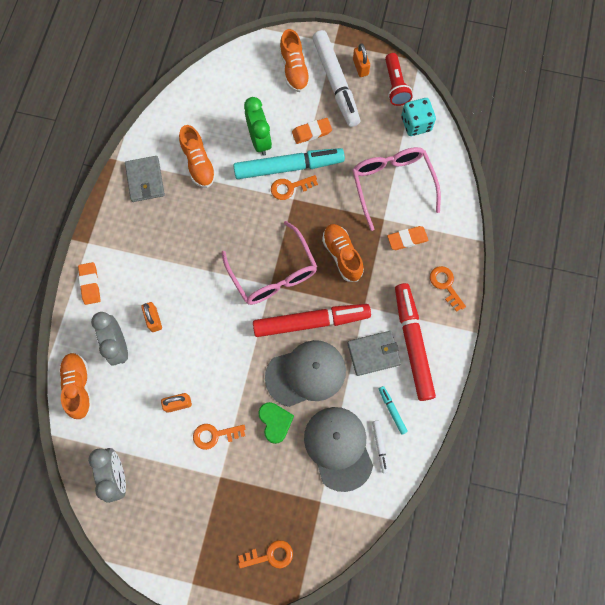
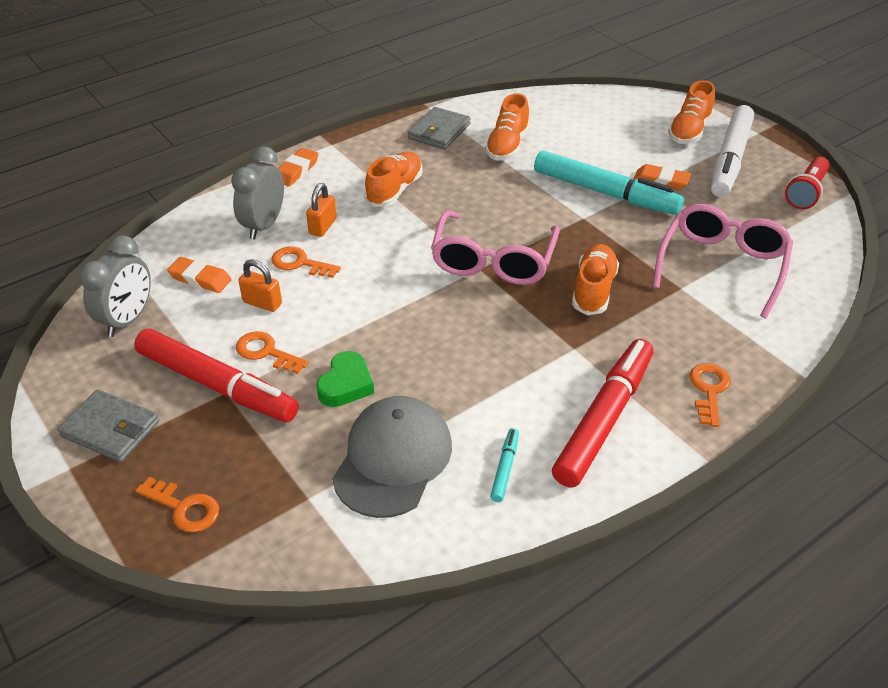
camera: 40 degrees right, 30 degrees down
(78, 387) = (188, 232): orange shoe -> orange shoe (394, 190)
(259, 140) = (593, 160): green clock -> none
(290, 187) = (589, 208): orange key -> orange key (300, 263)
(306, 373) = (433, 364): grey cap -> none
(311, 322) = (491, 324): red marker -> red marker (216, 385)
(360, 67) = (773, 161): orange padlock -> none
(373, 353) = (539, 397): grey wallet -> grey wallet (110, 429)
(380, 446) = (448, 495): white marker -> none
(407, 239) = (695, 320): orange eraser -> orange eraser (200, 278)
(416, 124) = (804, 233): turquoise dice -> none

